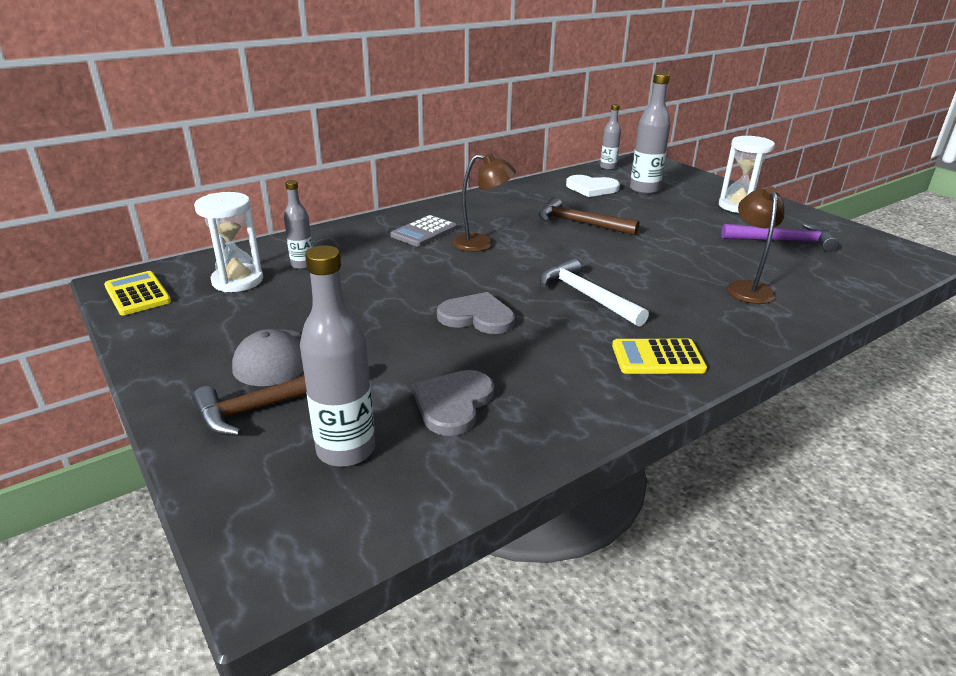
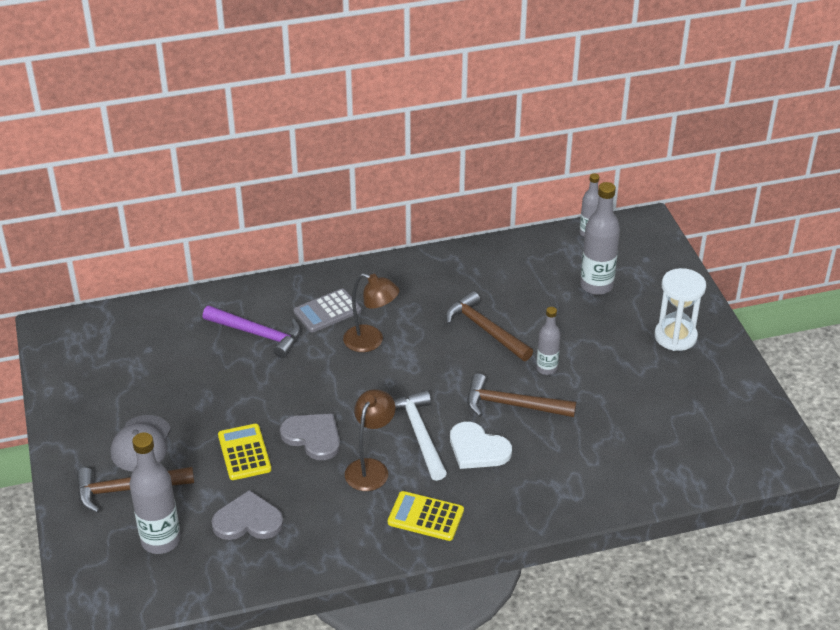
camera: 20 degrees right, 10 degrees up
(137, 294) = (63, 346): yellow calculator -> yellow calculator (244, 452)
(238, 281) = (142, 347): white hourglass -> none
(302, 265) = (201, 337): grey bottle -> grey bottle (546, 368)
(453, 403) = (248, 520): grey heart -> grey heart turned 45 degrees clockwise
(591, 188) = (541, 270): white heart -> white heart (477, 449)
(653, 263) = (512, 405): none -> brown hammer
(747, 288) = (571, 458): brown lamp -> brown lamp (370, 468)
(783, 241) = (669, 403): purple hammer -> purple hammer (258, 334)

